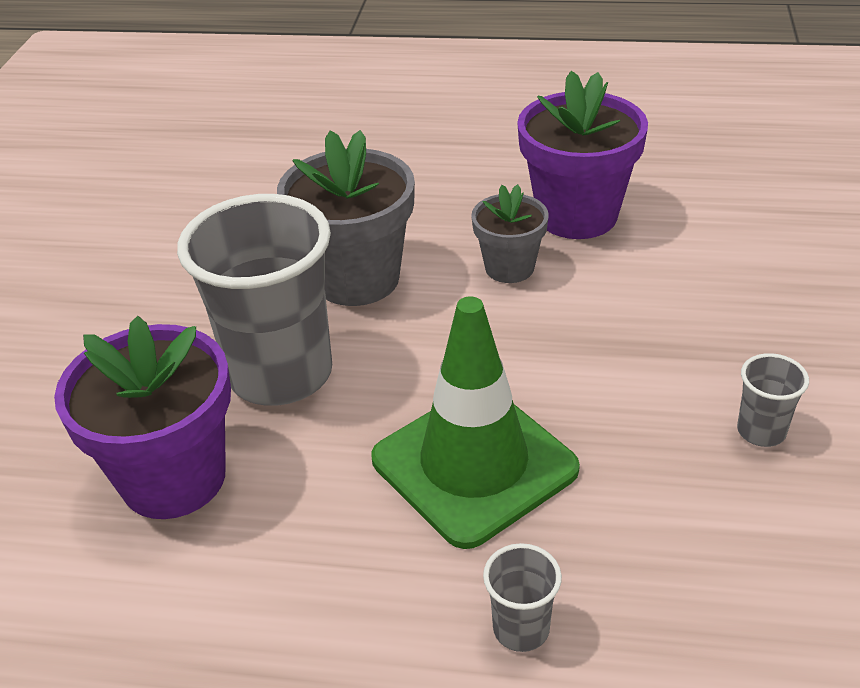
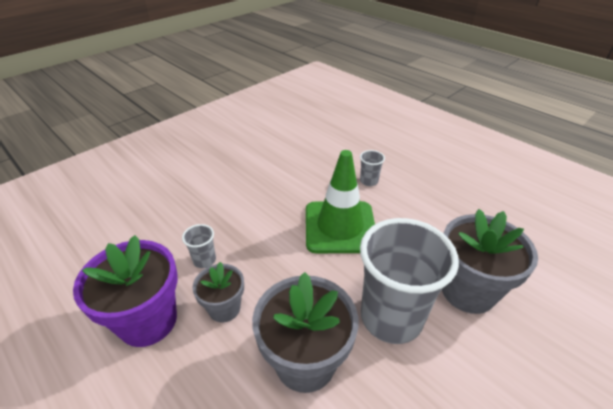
camera: 145 degrees left, 0 degrees up
(173, 478) = (468, 291): purple flower pot -> grey flower pot
(761, 431) = (240, 186): grey cup -> grey cup (204, 260)

